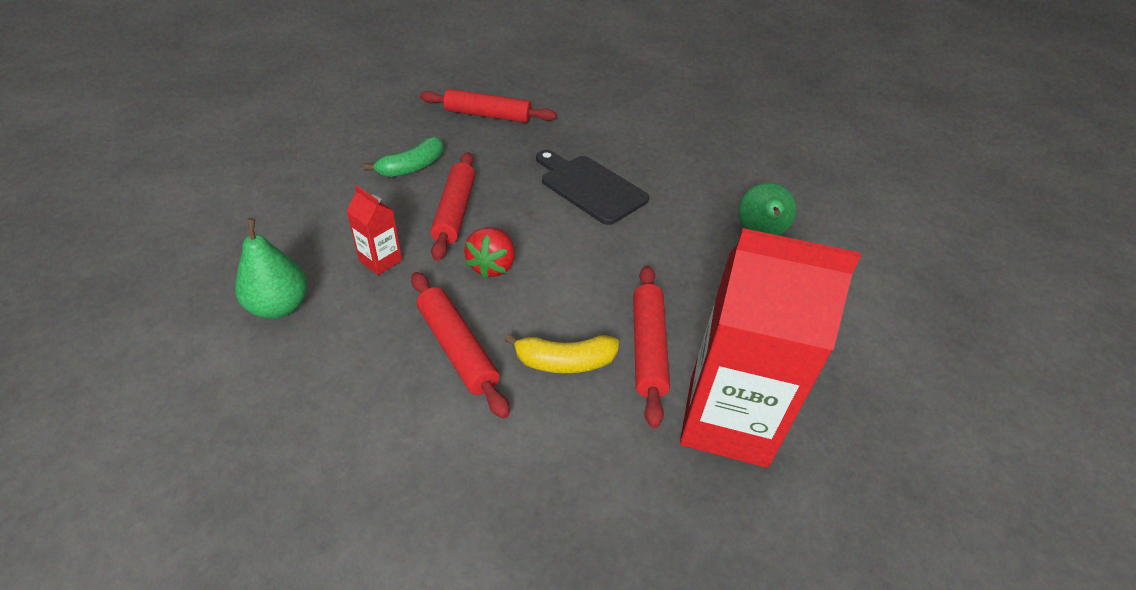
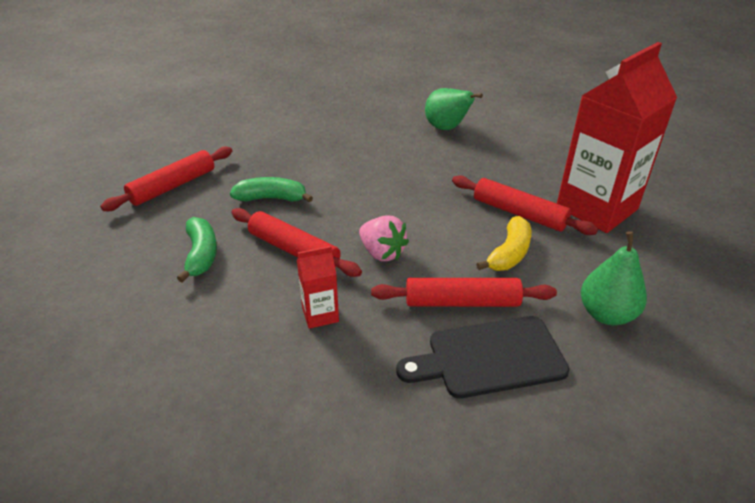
camera: 55 degrees left, 5 degrees down
(280, 307) = (330, 401): green pear -> green pear (606, 314)
(492, 266) = (382, 253): red strawberry -> pink strawberry
(517, 170) = (271, 198): none -> green banana
(590, 187) = (331, 172): black cutting board -> black cutting board (489, 358)

